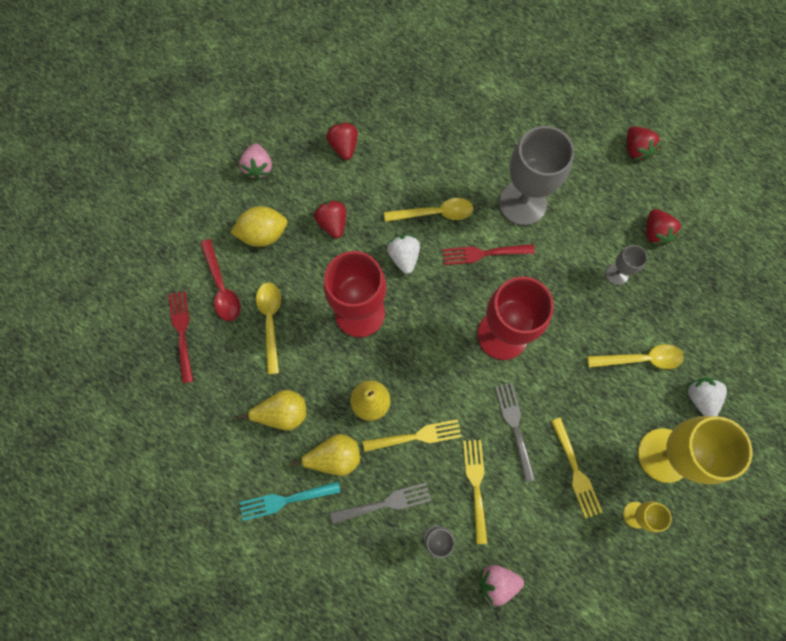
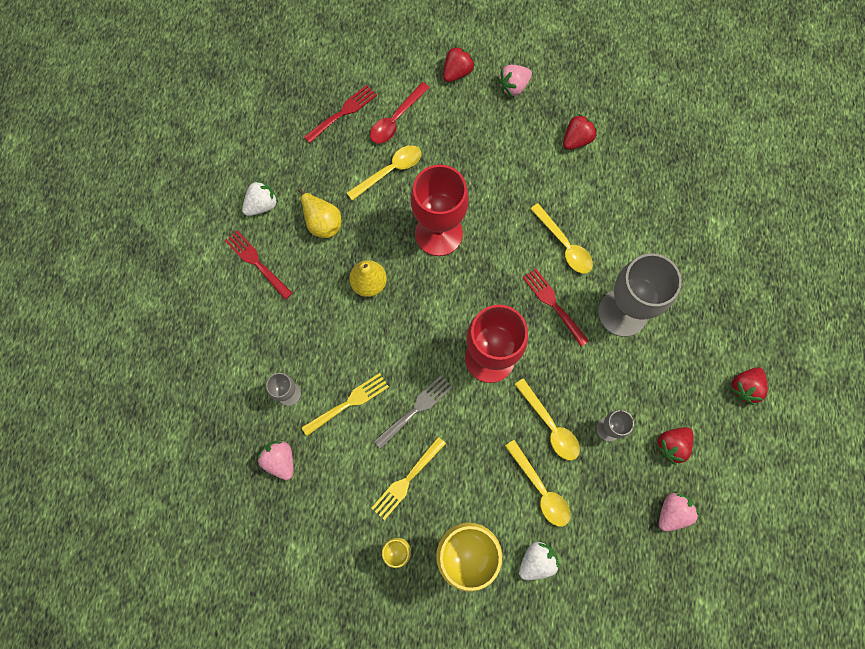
camera: 60 degrees right, 0 degrees up
(263, 234) = (459, 123): yellow lemon -> none
(285, 500) = (257, 262): turquoise fork -> red fork
(333, 223) = (502, 169): red strawberry -> red strawberry (457, 72)
(335, 457) = (310, 280): yellow pear -> none
(385, 503) = (295, 339): grey fork -> none
(404, 257) = (508, 241): white strawberry -> white strawberry (262, 205)
(416, 436) = (362, 334): yellow fork -> none
(589, 319) = (550, 425): none -> yellow spoon
(710, 265) = (672, 512): none -> pink strawberry

